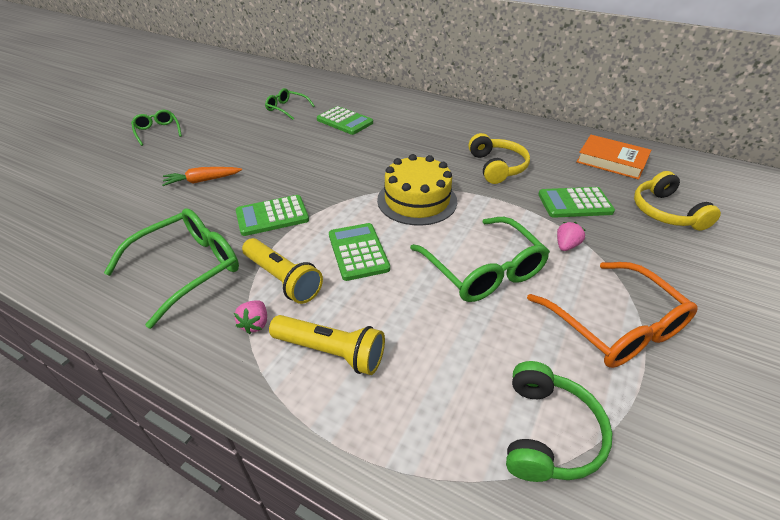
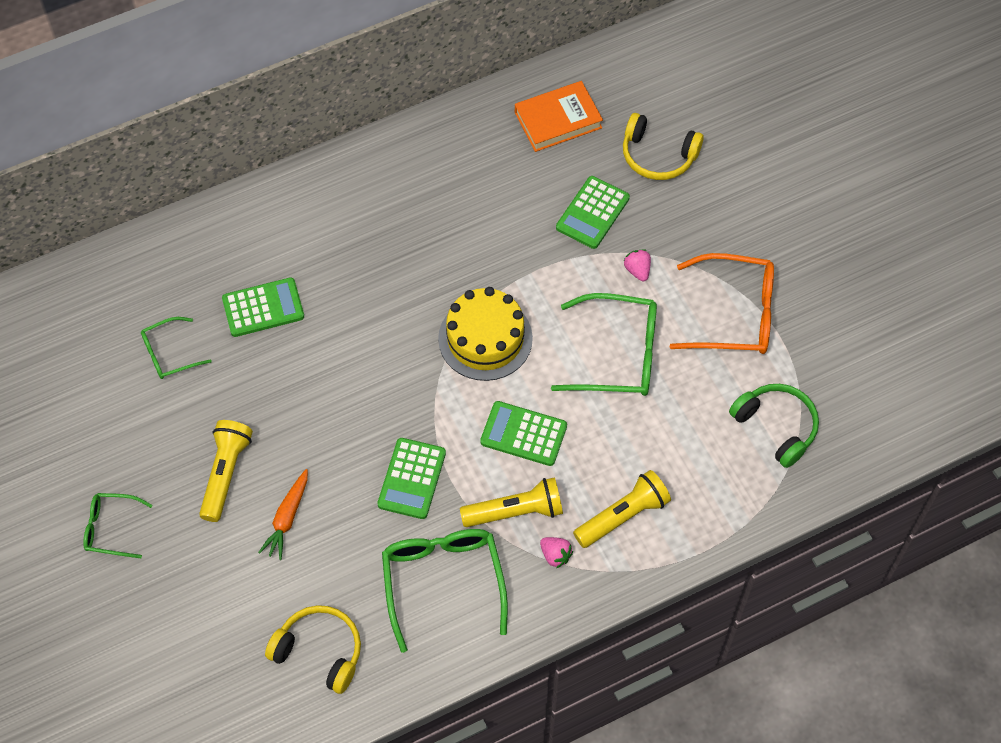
camera: 55 degrees left, 20 degrees up
(220, 150) = (225, 474): none -> yellow flashlight
(497, 167) = (486, 227): yellow headphones -> yellow headphones (319, 652)

